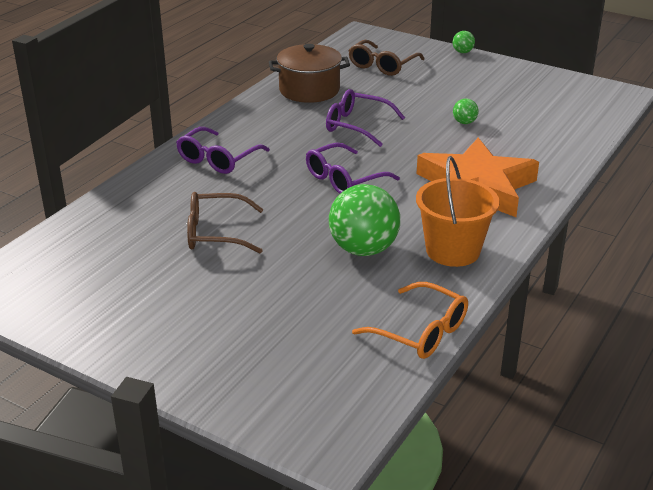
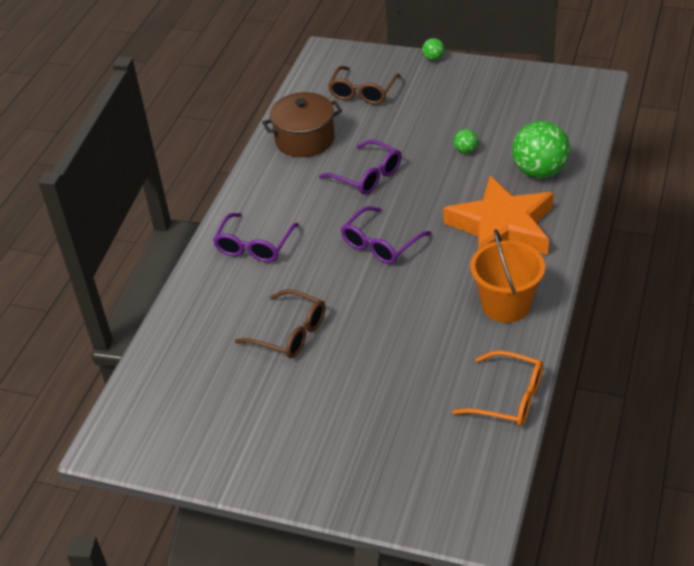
camera: 10 degrees left, 10 degrees up
(215, 233) = (290, 333): brown glasses -> brown glasses turned 135 degrees counterclockwise
(357, 125) = (367, 176): purple glasses -> purple glasses turned 150 degrees counterclockwise
(363, 249) = (428, 321): green ball -> green ball (539, 172)

